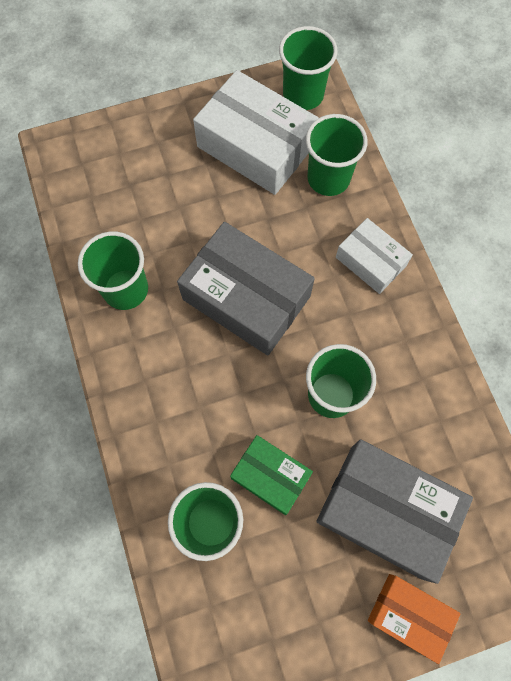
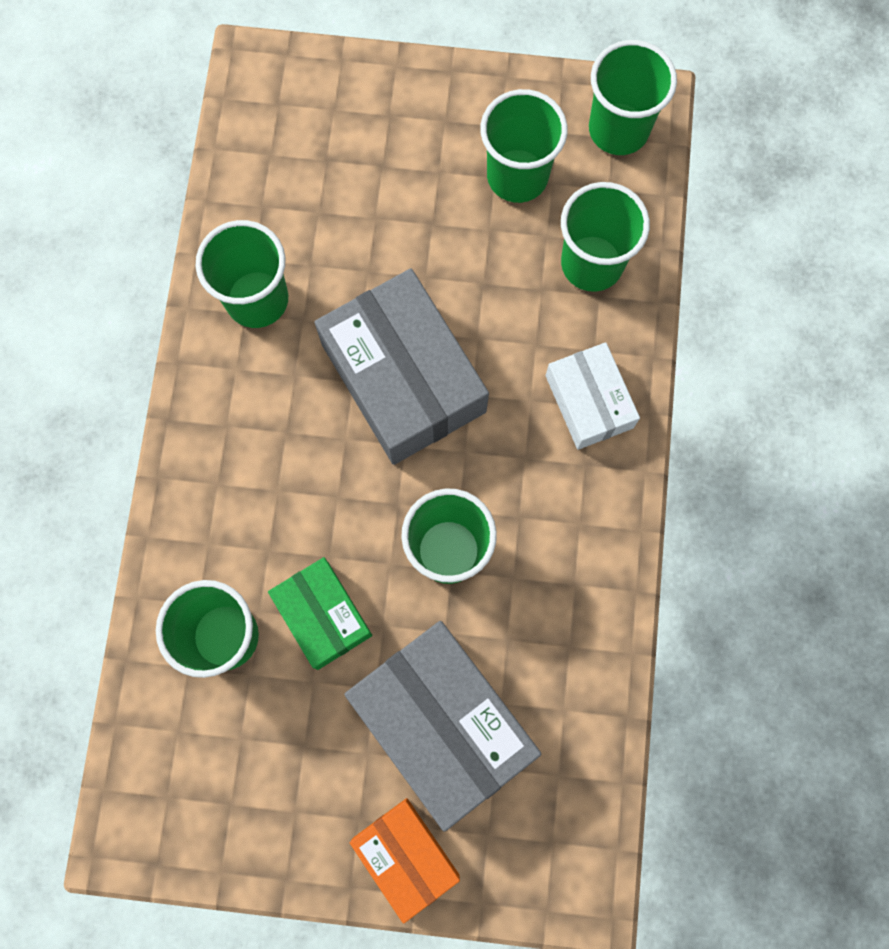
camera: 25 degrees right, 5 degrees up
(255, 146) = (517, 176): white box -> green cup

